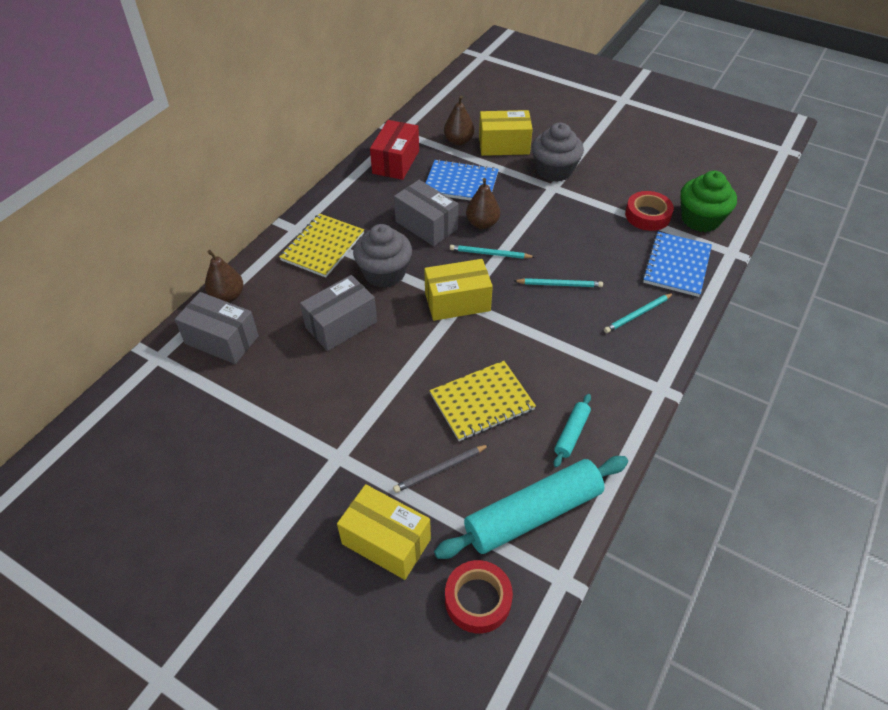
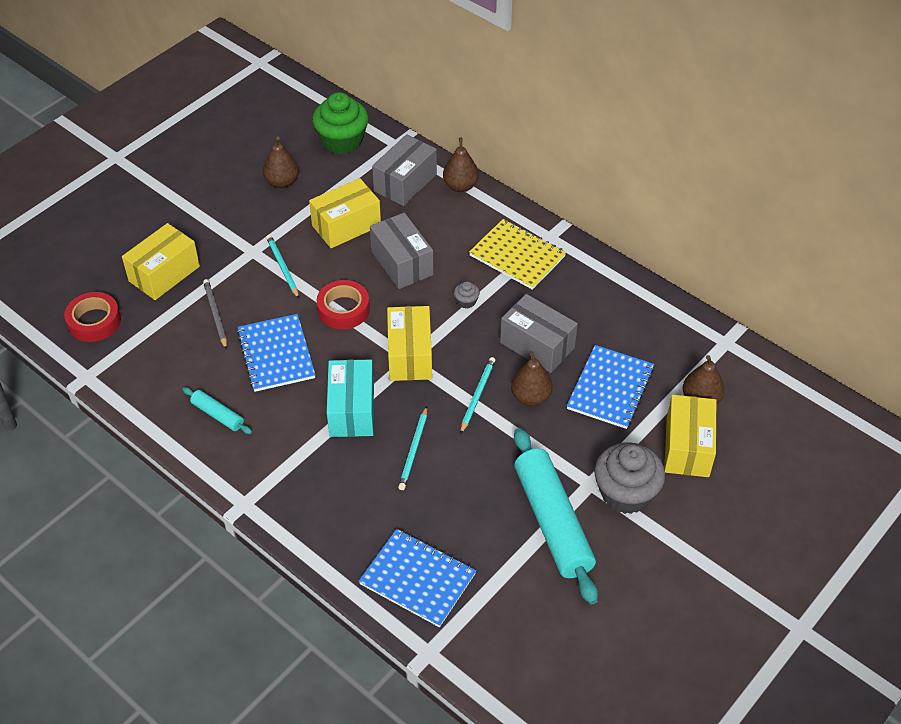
camera: 100 degrees right, 0 degrees up
(219, 453) = (282, 182): none -> brown pear
(290, 378) = (346, 225): none -> yellow box
(384, 273) = (466, 301): grey cupcake -> grey cupcake, size x0.42
(396, 162) = (660, 331): red box -> none
(426, 225) = (537, 345): grey box -> grey box turned 75 degrees clockwise
(482, 402) = (276, 354): yellow notebook -> blue notebook
(531, 331) = (352, 410): none -> turquoise box
(533, 514) = (149, 369): turquoise rolling pin -> turquoise rolling pin (552, 521)
(638, 314) = (349, 513): turquoise pencil -> turquoise pencil (282, 267)
(647, 215) = (516, 576): red tape -> red tape (343, 309)
(700, 219) = (498, 638): green cupcake -> green cupcake (342, 141)

